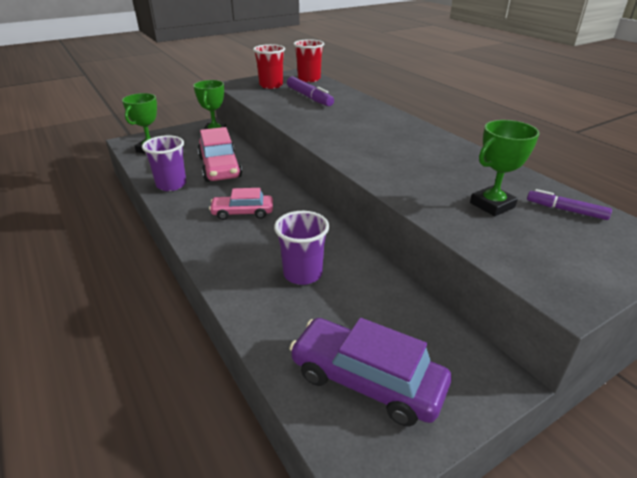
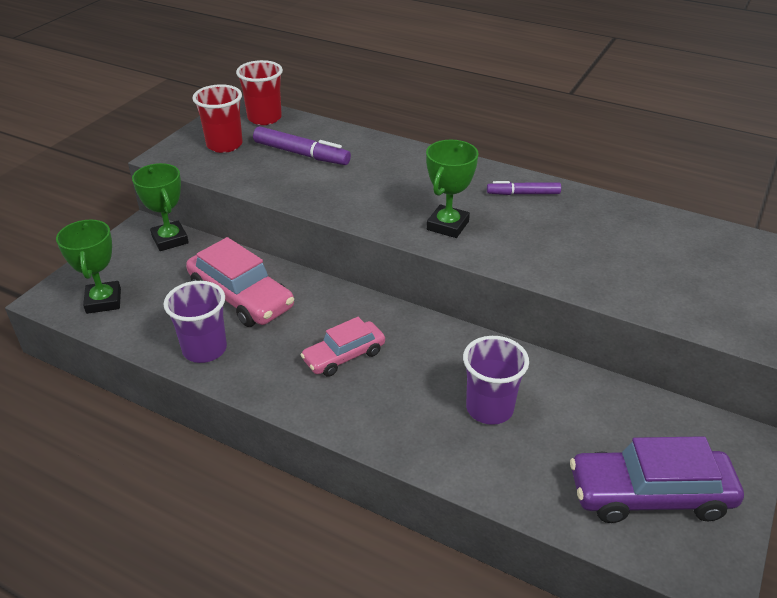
camera: 30 degrees left, 5 degrees up
(492, 205) = (643, 260): green trophy -> green trophy (447, 225)
(566, 210) = (706, 242): purple marker -> purple marker (523, 194)

